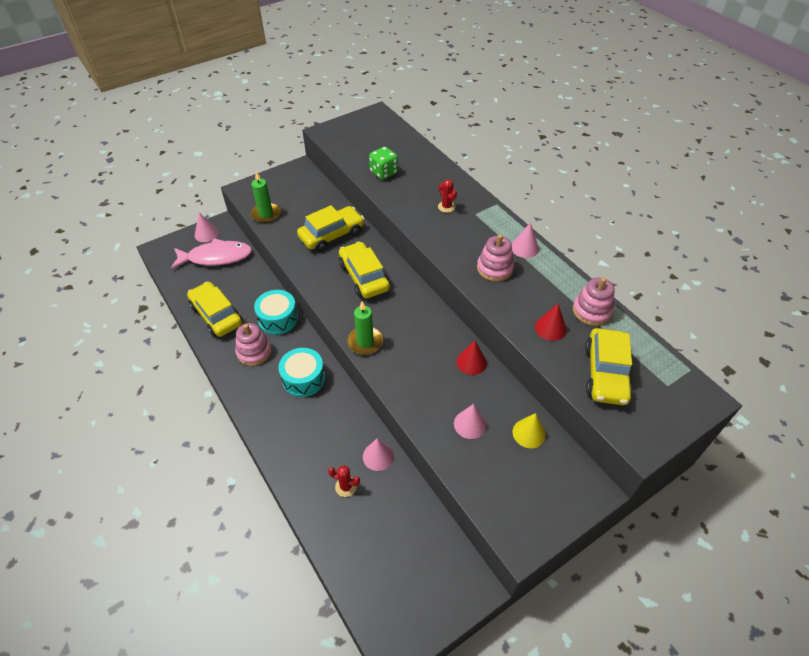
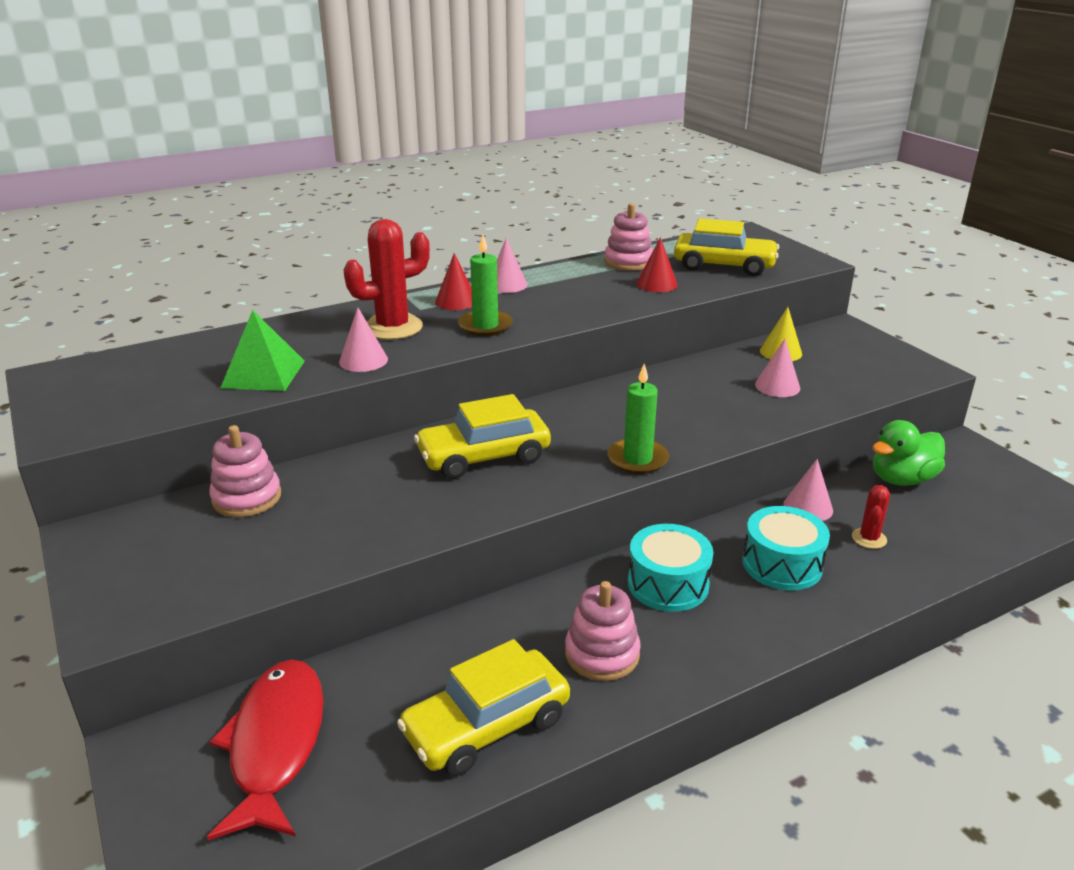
camera: 85 degrees left, 20 degrees down
(206, 234) = (166, 776): pink cone -> pink cone (363, 360)
(216, 257) = (275, 744): pink fish -> red fish
(266, 214) = (237, 582): green candle -> green candle (485, 326)
(278, 319) = (514, 621): turquoise drum -> turquoise drum (782, 564)
(331, 235) = (354, 490): yellow car -> none
(383, 172) = (263, 374): green dice -> green pyramid
(417, 524) = (902, 479): none -> green duck
(446, 207) = (393, 327): red cactus -> red cactus, size x1.97
(471, 362) = (673, 378): red cone -> red cone (456, 301)
(494, 268) = (545, 305): pink stacking toy -> pink stacking toy (247, 498)

